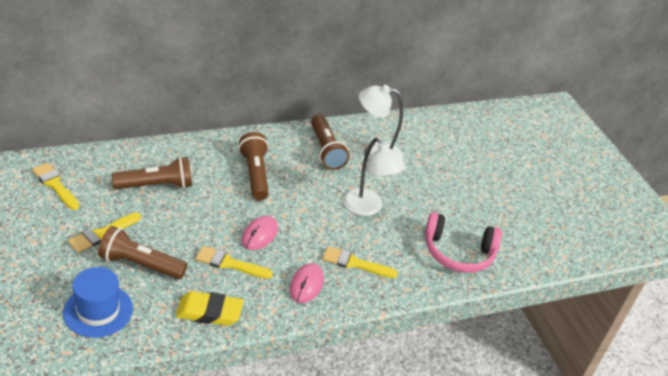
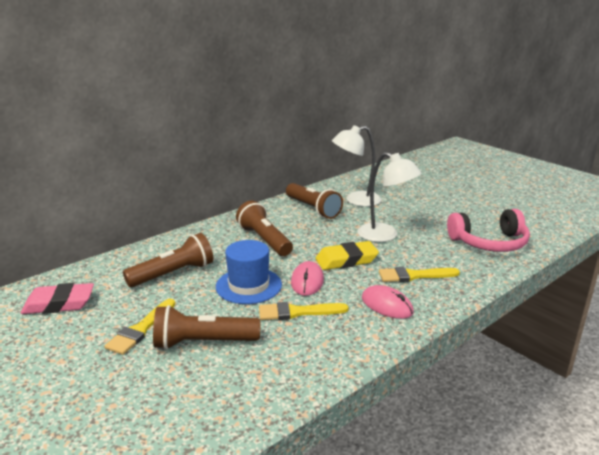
camera: 15 degrees left, 15 degrees down
(55, 185) = (59, 304): yellow brush -> pink eraser
(98, 310) = (183, 403): blue hat -> blue hat (248, 285)
(209, 312) = (312, 360): yellow eraser -> yellow eraser (346, 260)
(306, 285) = (387, 305): pink mouse -> pink mouse turned 45 degrees counterclockwise

